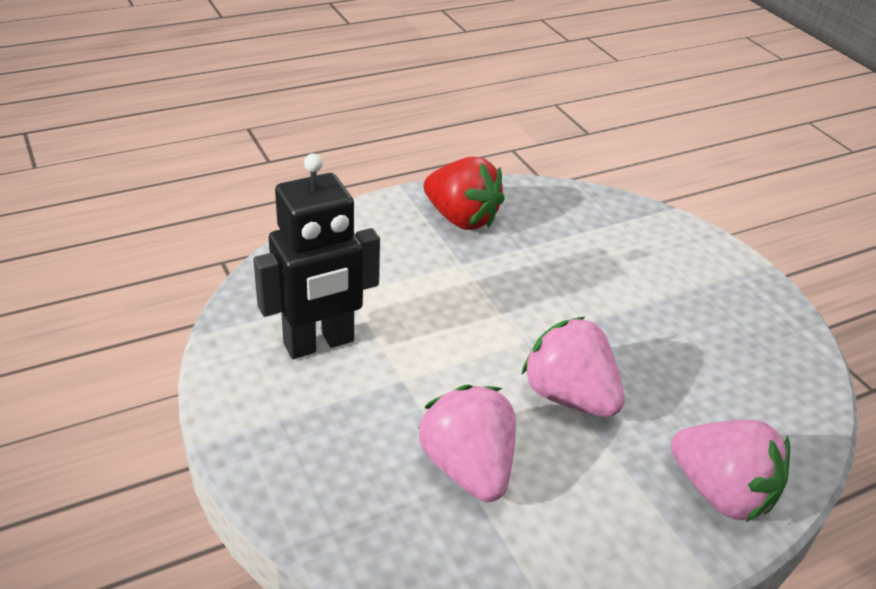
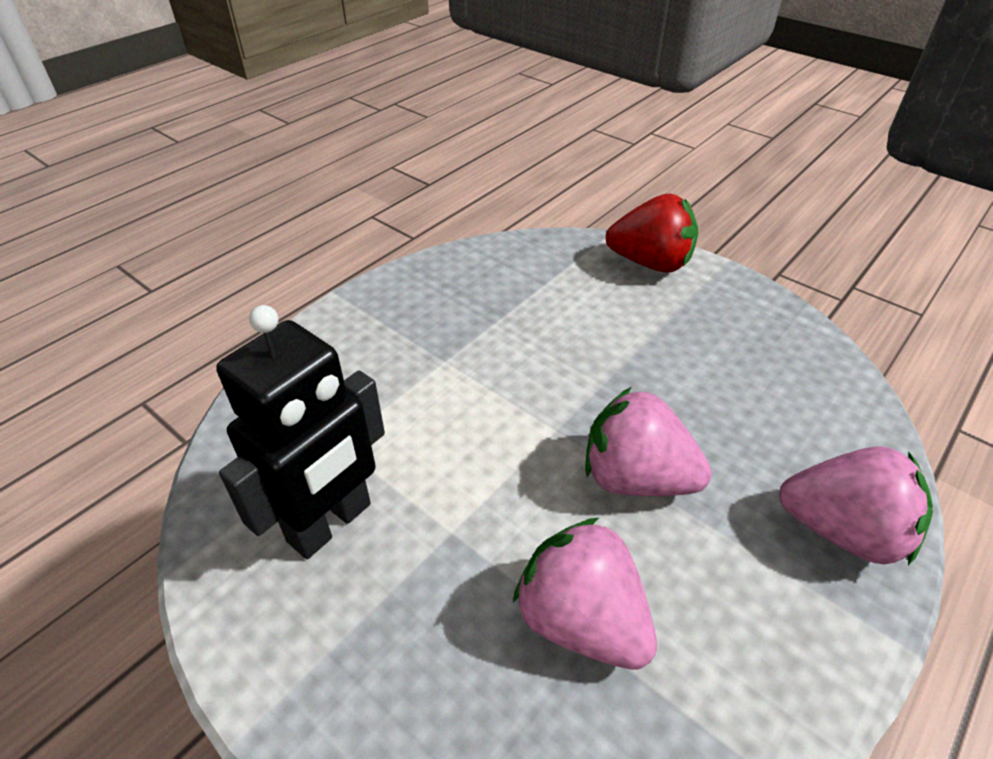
camera: 20 degrees left, 5 degrees up
(461, 218) = (417, 309): red strawberry -> red strawberry (650, 263)

